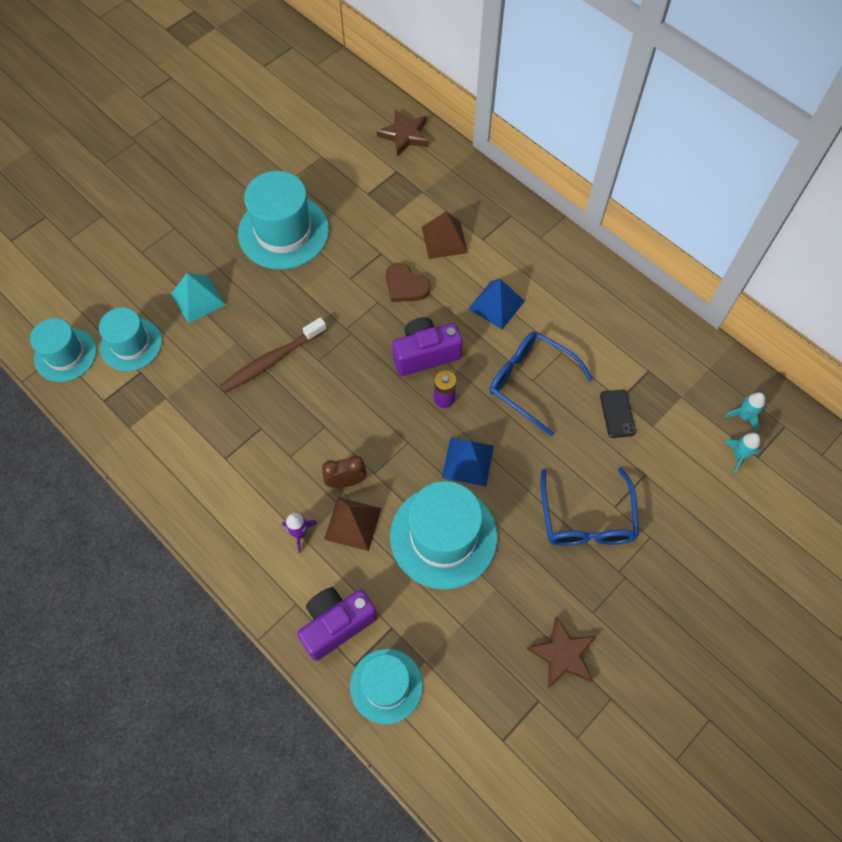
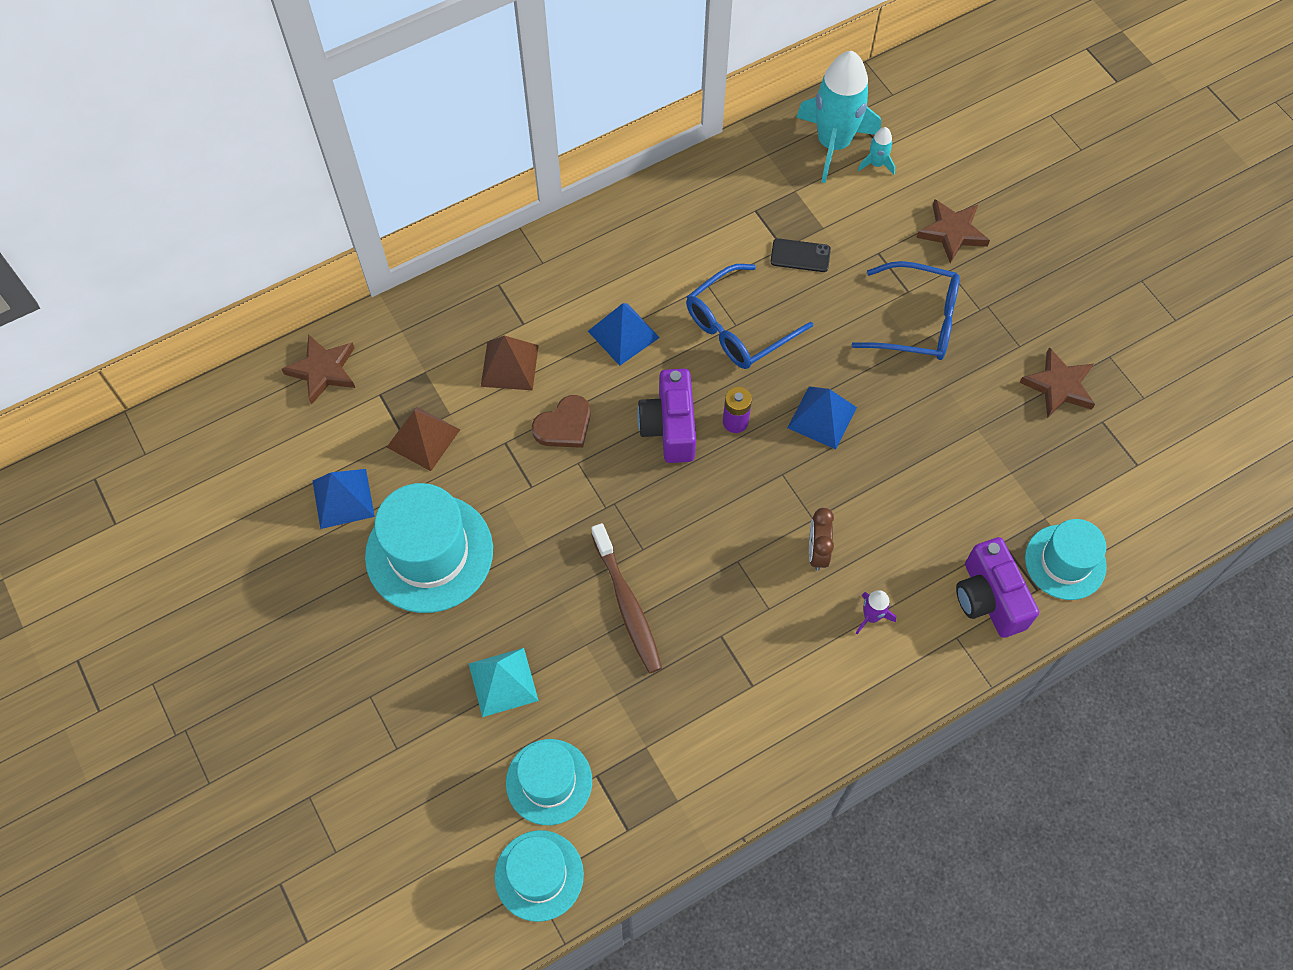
camera: 75 degrees left, 0 degrees up
(312, 173) = (343, 498): none -> blue pyramid
(353, 523) = (872, 556): brown pyramid -> brown pyramid (423, 438)
(443, 536) = (907, 465): turquoise hat -> none
(692, 533) = (952, 232): none -> brown star
(743, 416) = (833, 144): turquoise rocket -> turquoise rocket, size x2.36

